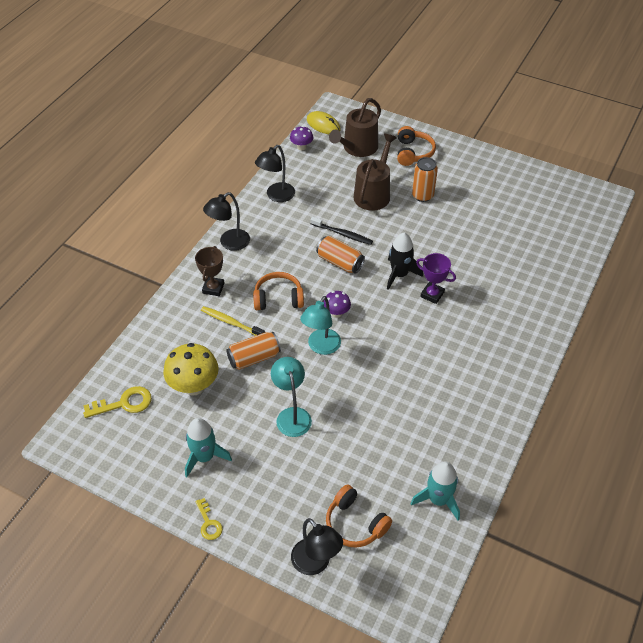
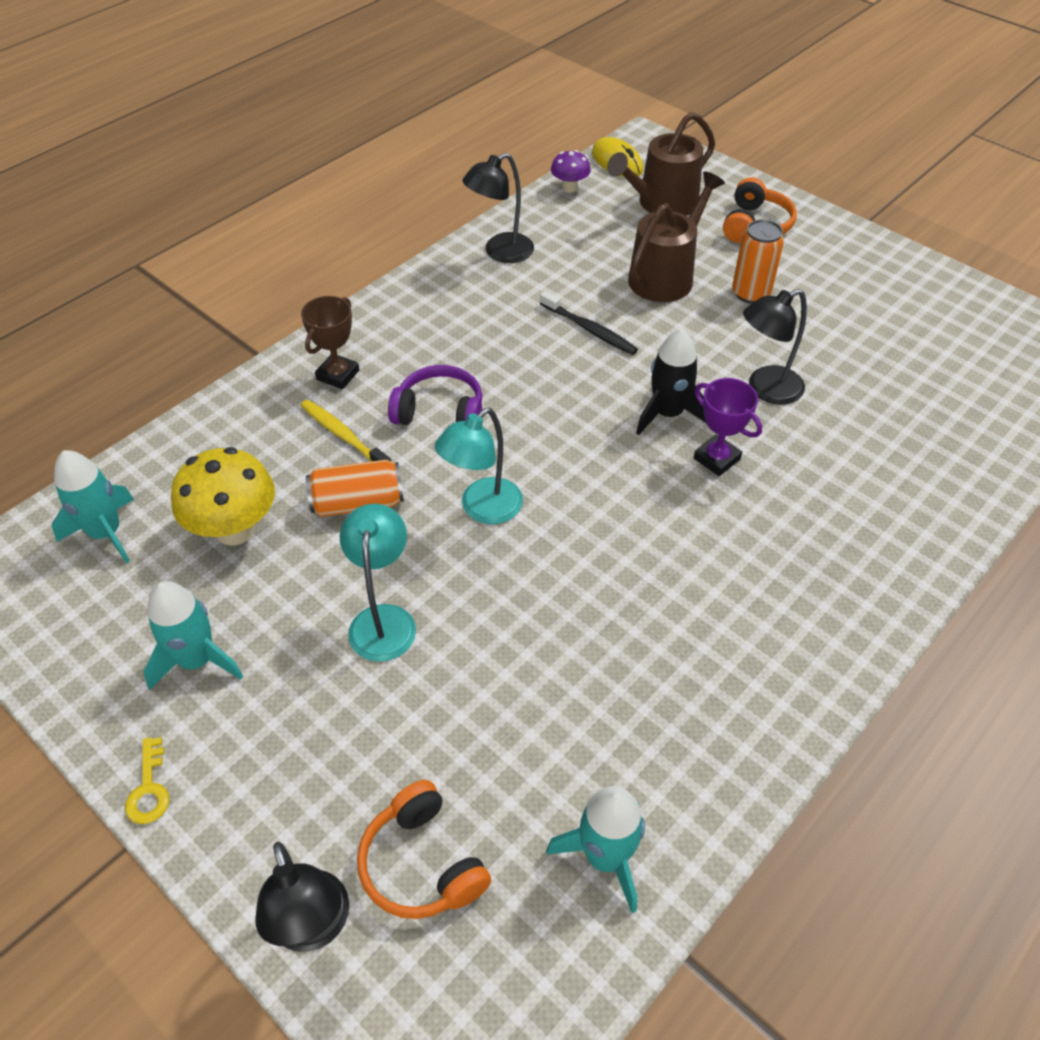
camera: 15 degrees right, 0 degrees up
(124, 403) = (106, 533): yellow key -> turquoise rocket
(229, 243) = (394, 310): black lamp -> black lamp (765, 389)
(278, 298) = (440, 412): orange headphones -> purple headphones
(336, 313) = (532, 456): purple mushroom -> none
(340, 262) = (568, 373): orange can -> none

